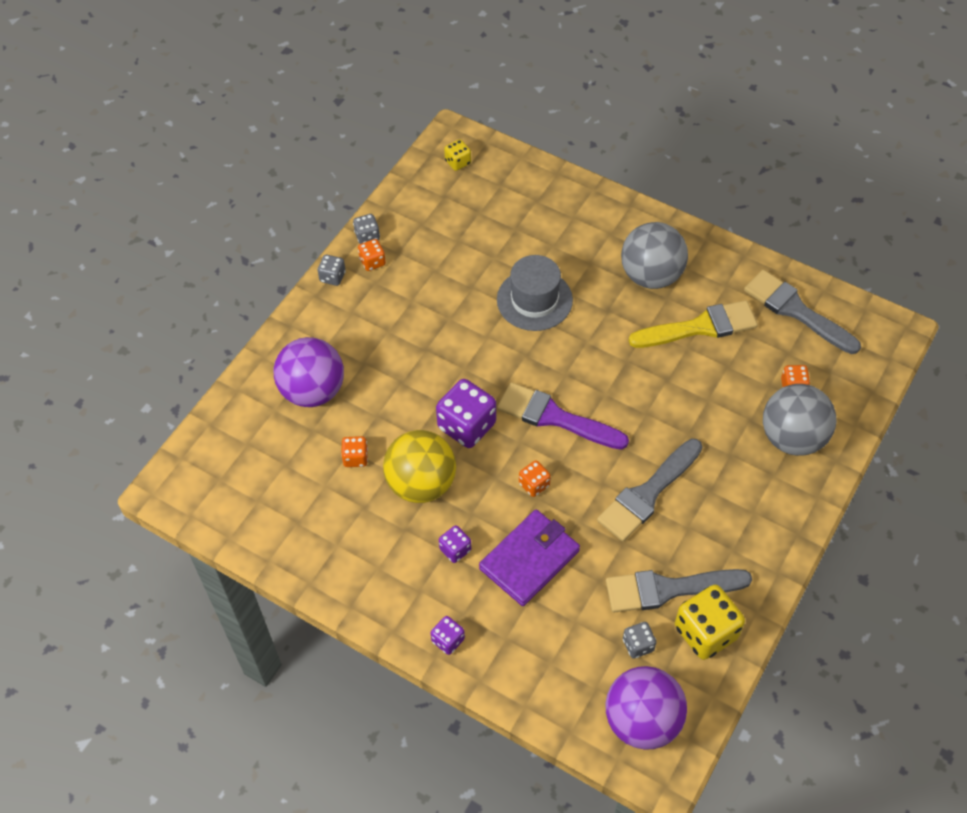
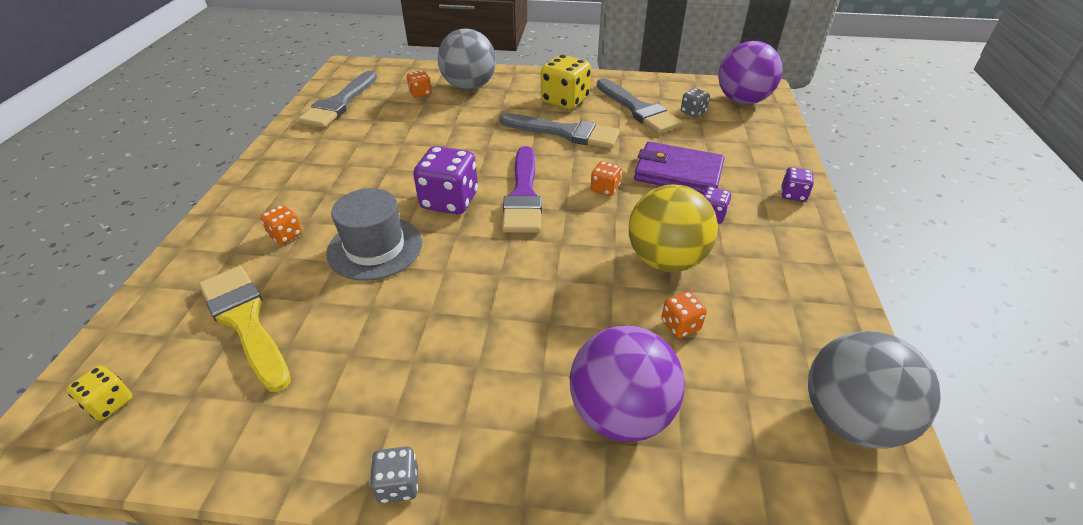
camera: 115 degrees left, 15 degrees down
(367, 236) = (294, 469): grey dice -> none
(372, 262) = (351, 438): orange dice -> orange dice (285, 235)
(467, 426) = (573, 249): purple dice -> purple dice (449, 201)
(651, 275) = (316, 179): grey ball -> grey ball (849, 419)
(700, 327) = (375, 141): yellow brush -> yellow brush (245, 321)
(705, 632) = (655, 91): yellow dice -> yellow dice (565, 101)

